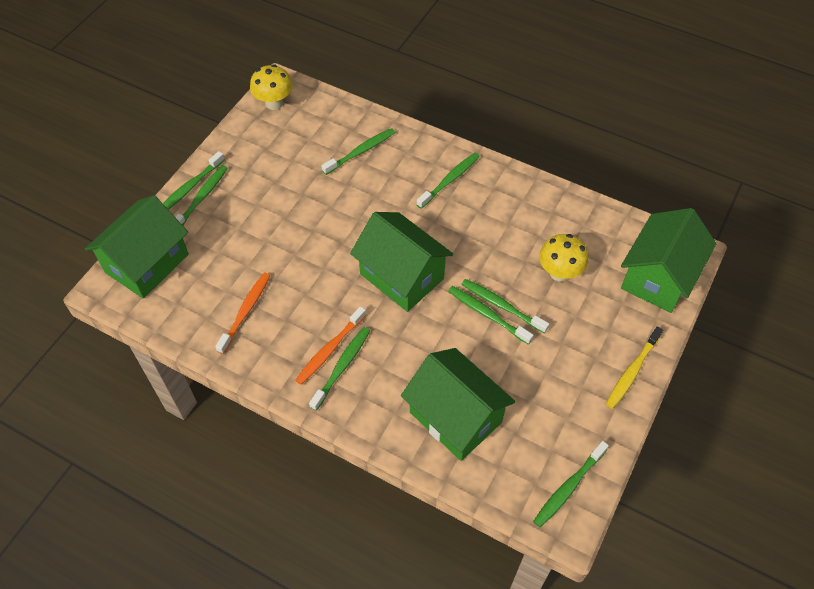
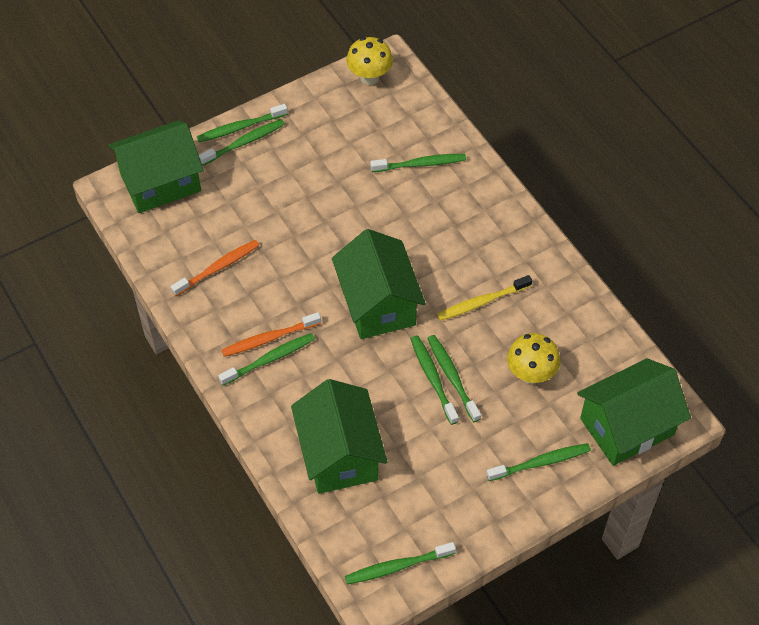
camera: 30 degrees right, 0 degrees up
(450, 180) = (487, 233): green toothbrush -> green toothbrush (541, 462)
(632, 371) = (532, 499): yellow toothbrush -> yellow toothbrush (481, 302)

